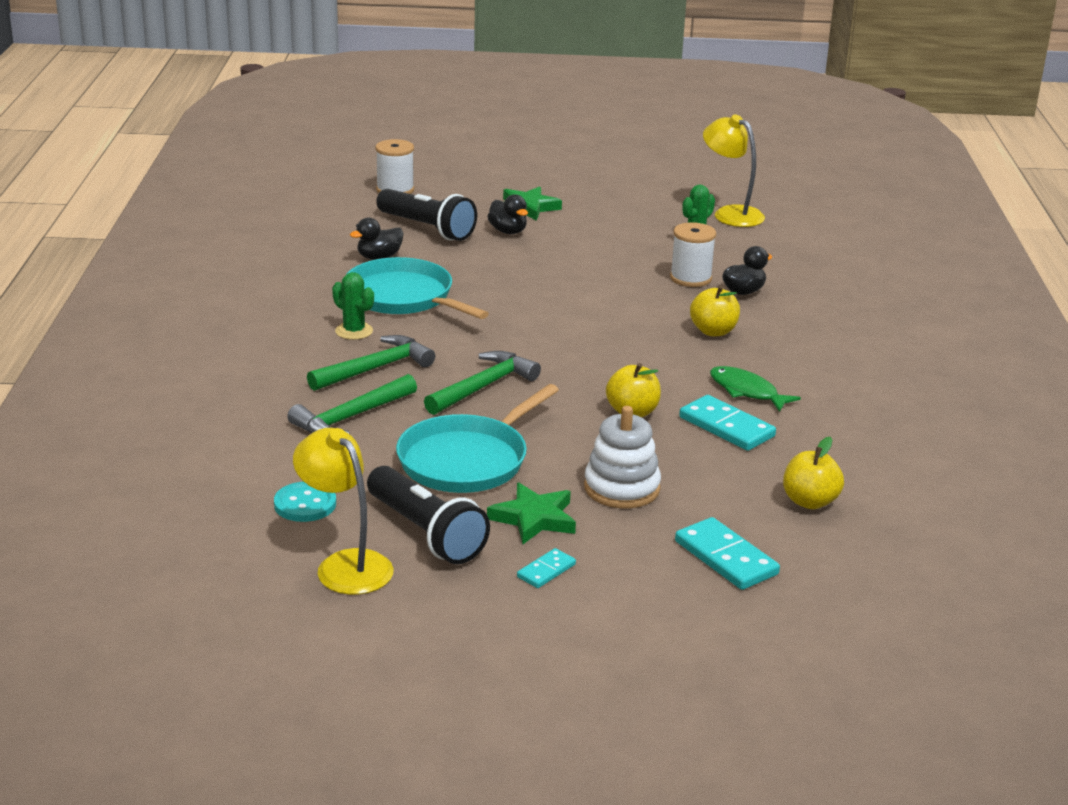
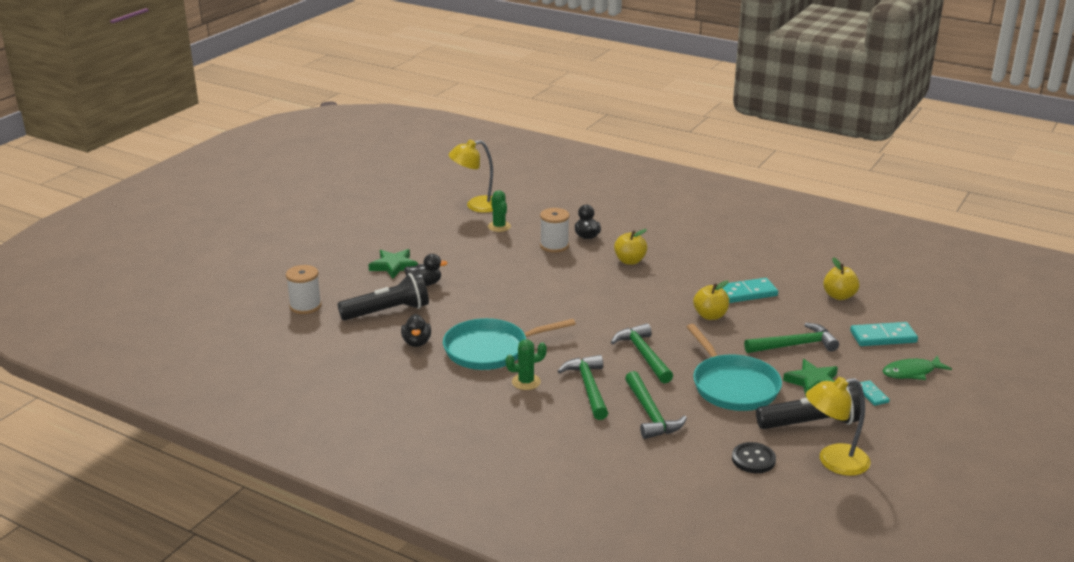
camera: 60 degrees left, 0 degrees up
(305, 504) = (753, 459): turquoise button -> black button
(621, 488) = (795, 345): white stacking toy -> green hammer
(746, 391) = (709, 274): green fish -> green fish (912, 372)

